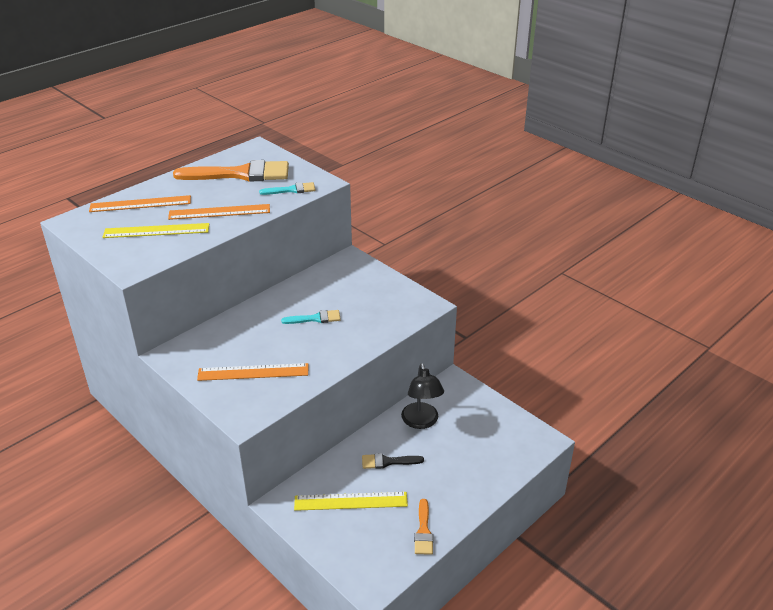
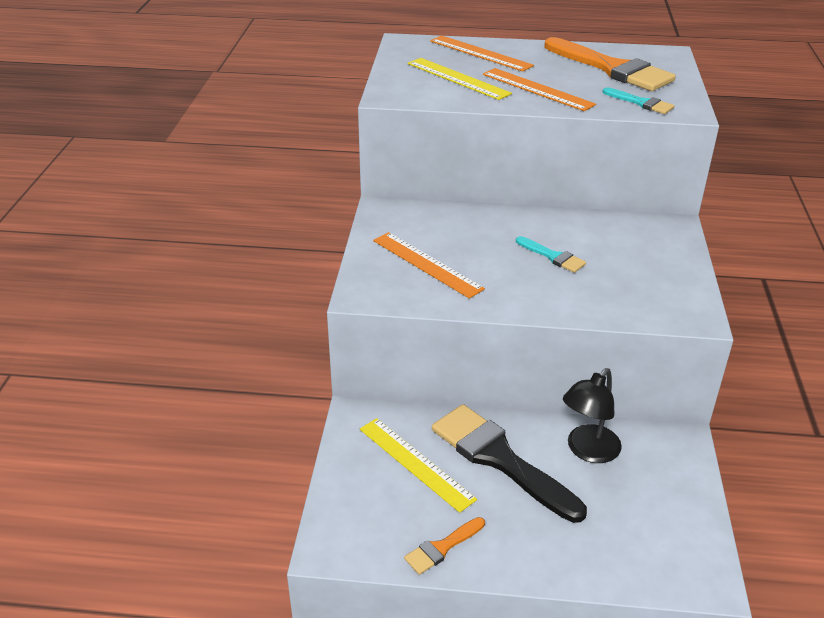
camera: 50 degrees right, 0 degrees up
(387, 462) = (499, 459): black brush -> black brush, size x2.12

